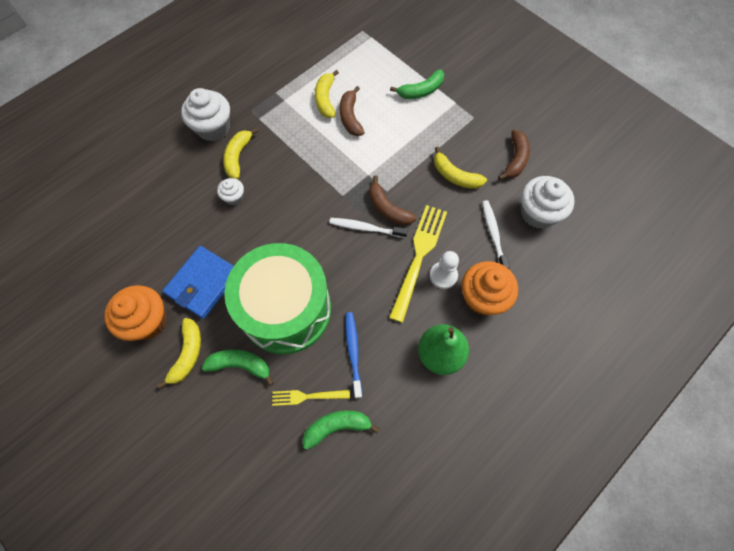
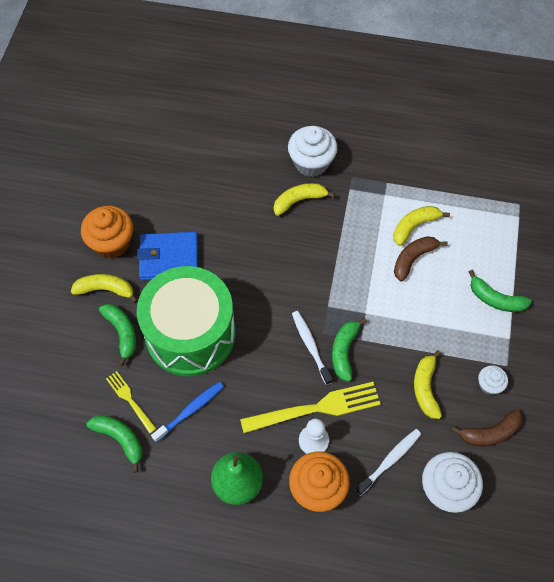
camera: 55 degrees right, 5 degrees down
(188, 354) = (105, 289): yellow banana -> yellow banana turned 150 degrees counterclockwise
(234, 197) = (260, 225): white cupcake -> white cupcake (489, 385)
(388, 208) = (344, 351): brown banana -> green banana

